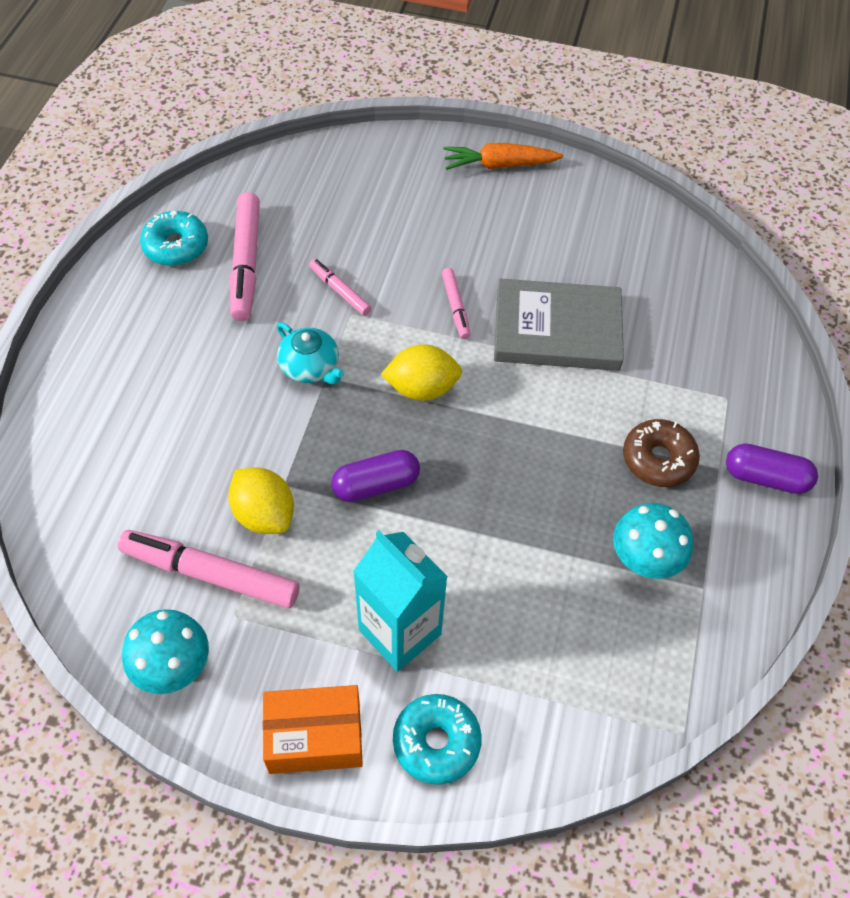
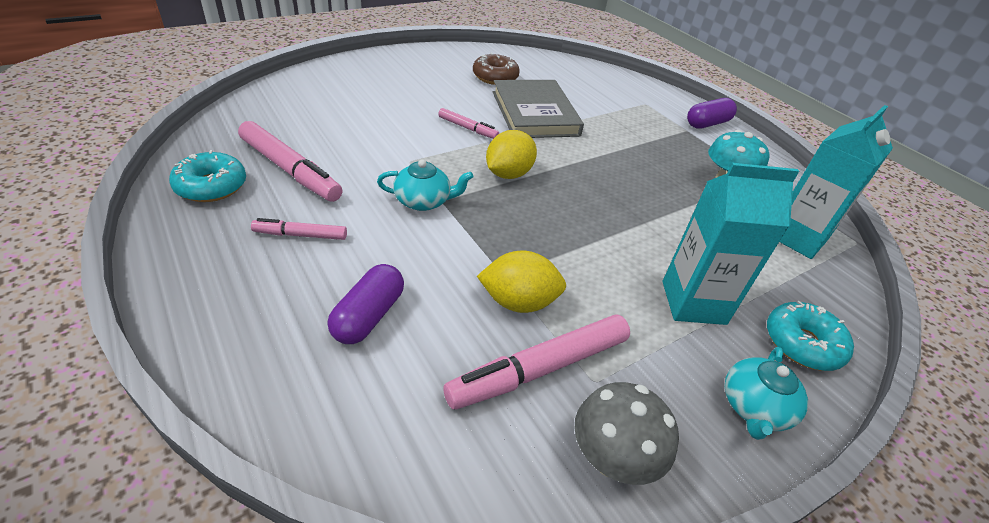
camera: 50 degrees left, 15 degrees down
(174, 667) = (611, 459): turquoise mushroom -> grey mushroom
(315, 737) = (754, 407): orange box -> turquoise teapot
(340, 291) = (384, 153): pink marker -> pink marker (301, 235)
(376, 484) = (559, 236): purple capsule -> purple capsule (368, 316)
(499, 165) = (396, 61): orange carrot -> none
(557, 329) = (534, 113): grey book -> grey book turned 60 degrees counterclockwise
(617, 672) = (797, 237): none -> turquoise carton
(658, 459) = (661, 140): brown donut -> brown donut (495, 77)

